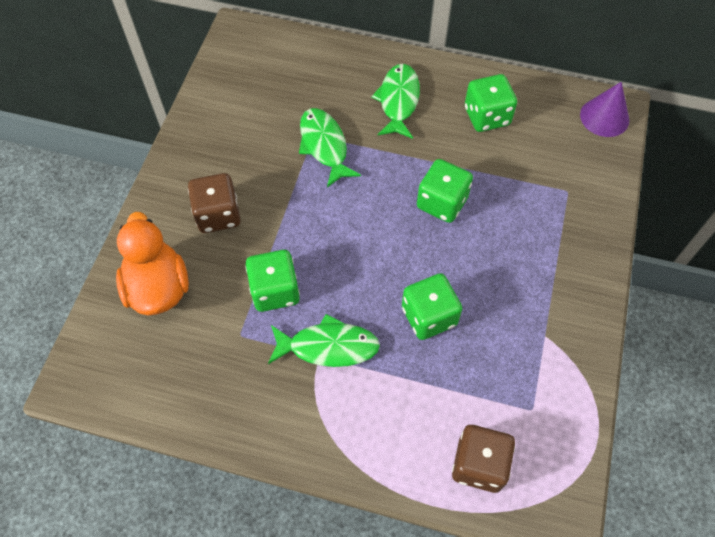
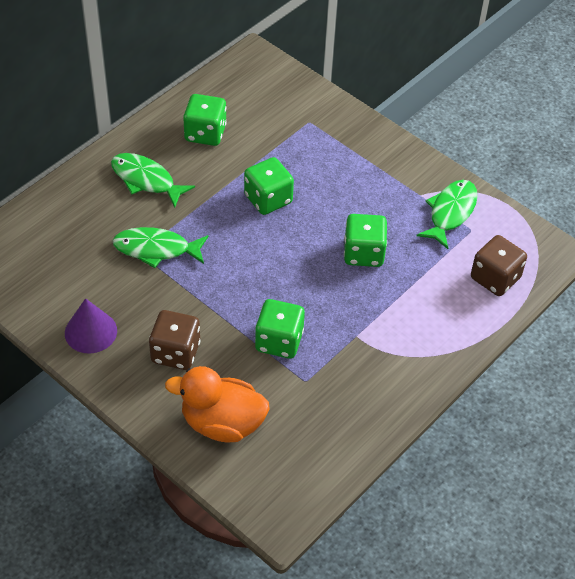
camera: 65 degrees left, 10 degrees down
(328, 347) = (351, 326): green fish -> green fish (450, 212)
(604, 117) = (258, 67): purple cone -> purple cone (90, 331)

